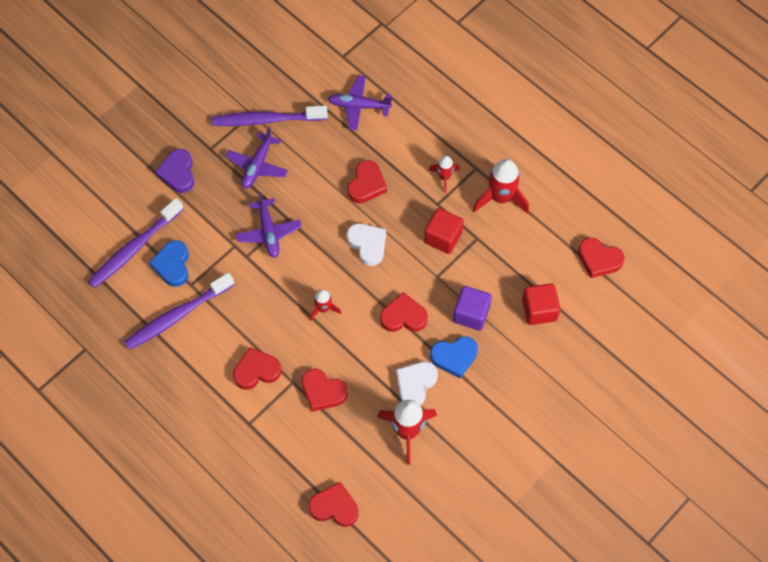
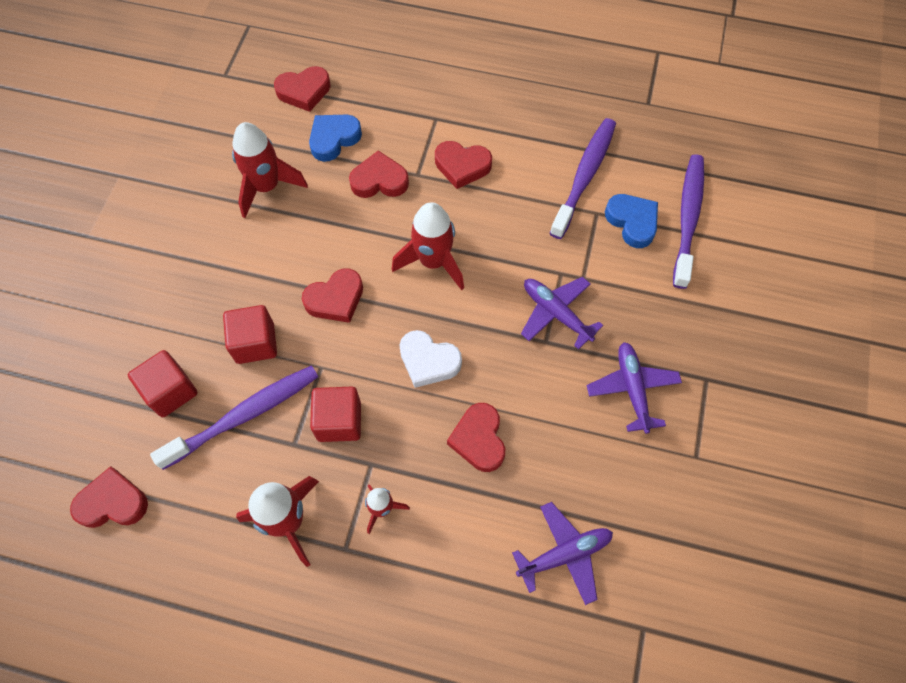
camera: 150 degrees right, 0 degrees up
(178, 173) = (716, 326): purple heart -> none
(256, 371) = (462, 166): red heart -> red heart turned 60 degrees clockwise
(266, 120) = (670, 459): purple toothbrush -> purple toothbrush (244, 415)
(323, 308) = (433, 261): red rocket -> red rocket, size x1.79
(415, 384) = (282, 235): white heart -> none
(454, 357) = (252, 285): blue heart -> blue heart (334, 139)
(471, 314) = (255, 343): purple cube -> red cube

